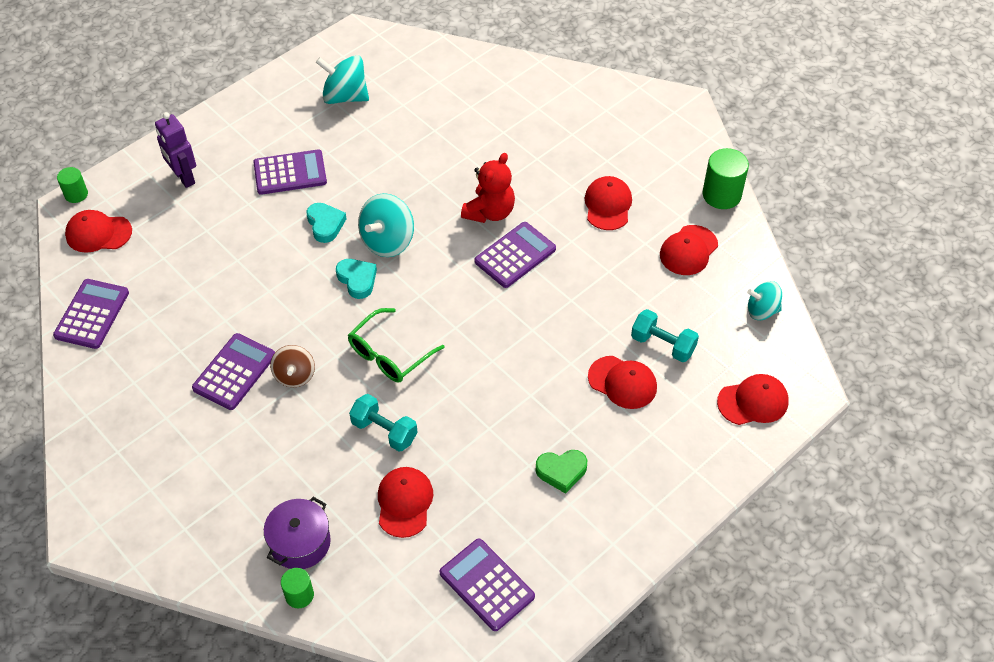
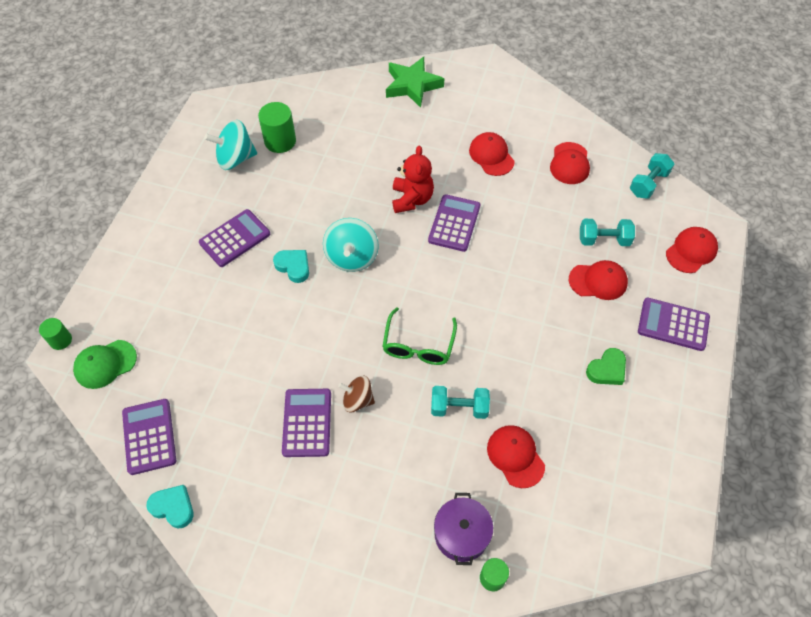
camera: 30 degrees left, 5 degrees up
(98, 233) = (105, 364): red cap -> green cap
(184, 178) = (147, 282): purple robot -> none
(294, 375) = (357, 400): brown spinning top -> brown spinning top turned 135 degrees clockwise
(357, 280) = (351, 298): turquoise heart -> turquoise heart (173, 507)
(486, 585) = (621, 486): purple calculator -> purple calculator (673, 324)
(579, 97) = (412, 85): none -> green star
(721, 195) = (561, 114): green cylinder -> green cylinder (280, 141)
(762, 310) = (648, 183): turquoise spinning top -> turquoise dumbbell

